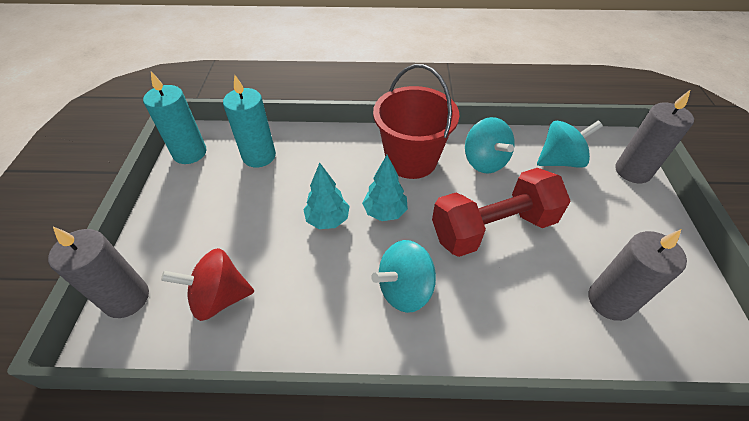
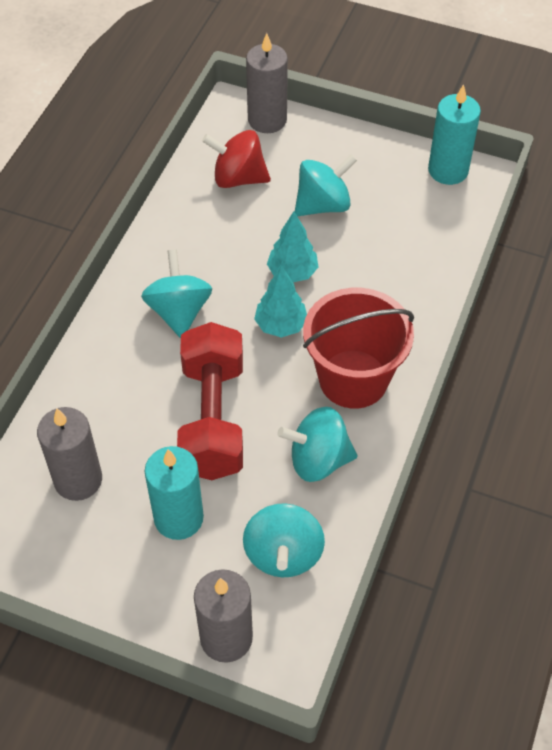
camera: 110 degrees right, 5 degrees up
(219, 297) = (238, 178): red spinning top -> red spinning top turned 90 degrees counterclockwise
(243, 220) = (323, 205): none -> turquoise spinning top
(259, 156) = (419, 230): turquoise candle -> turquoise candle (178, 518)

